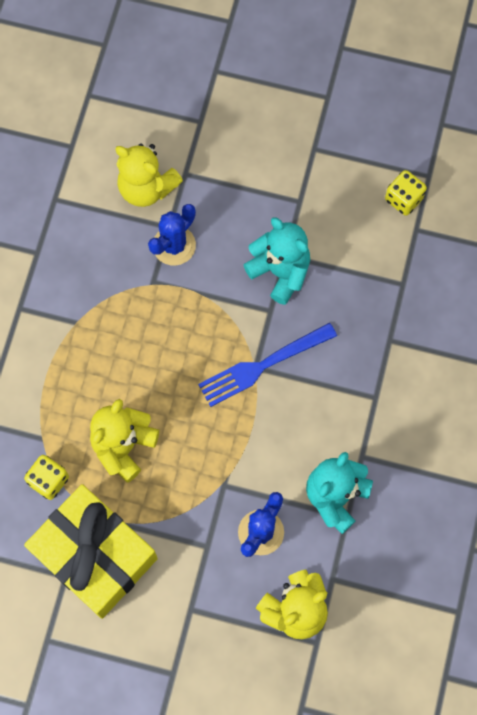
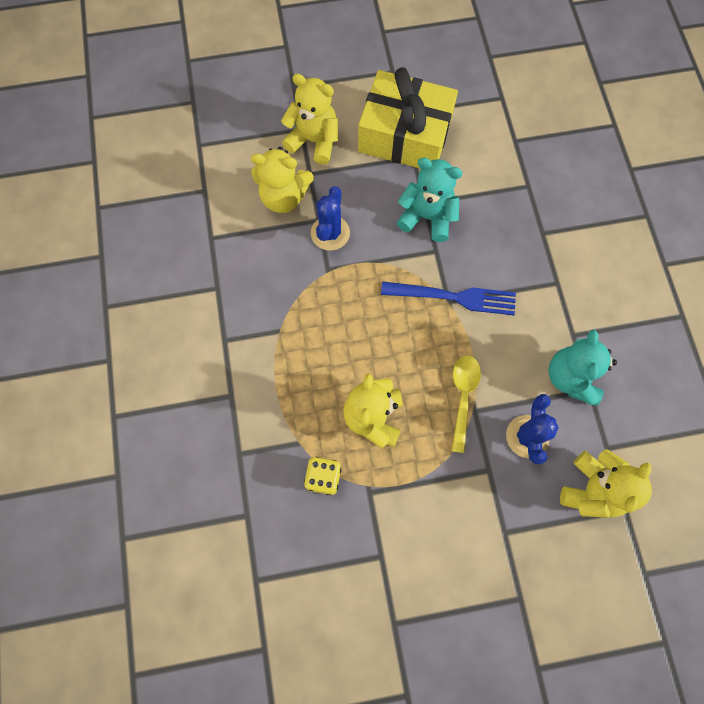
camera: 25 degrees left, 0 degrees up
(94, 555) = (397, 525): yellow gift -> yellow gift (405, 135)
(206, 140) = (314, 141): none -> yellow teddy bear
(219, 466) = (463, 396): none -> yellow spoon
(263, 365) = (454, 297): blue fork -> blue fork turned 120 degrees counterclockwise
(403, 199) = (492, 122): yellow dice -> none

